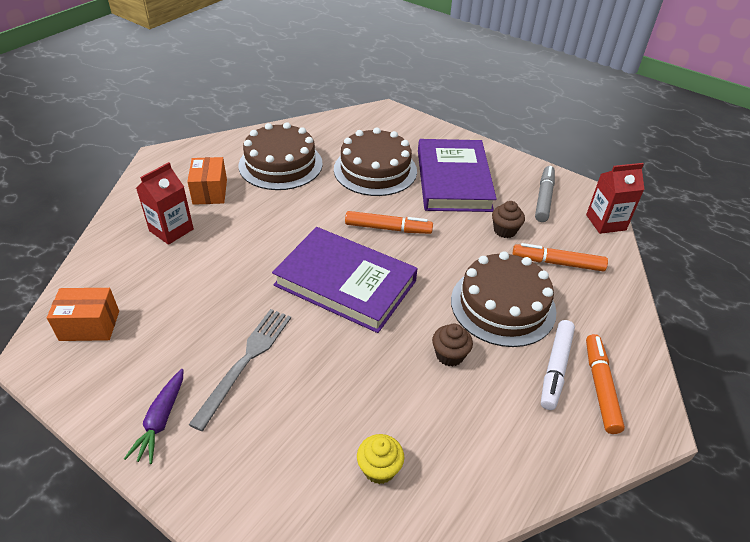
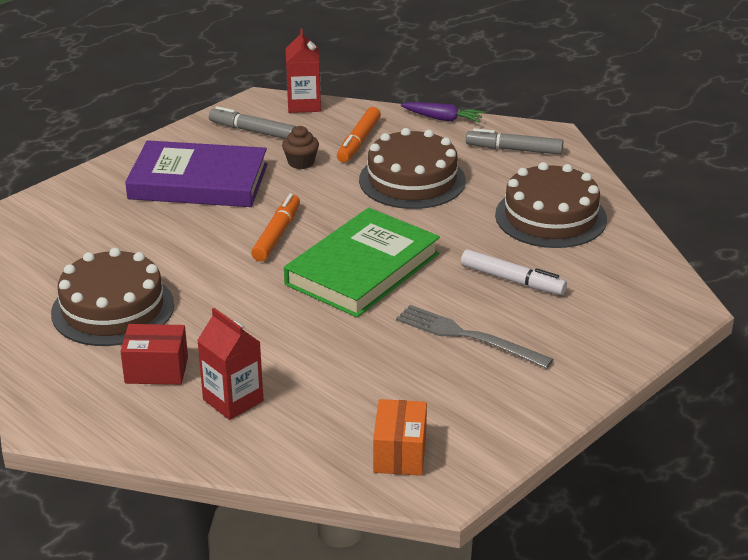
camera: 80 degrees left, 10 degrees down
(161, 420) = (538, 388): purple carrot -> purple carrot (443, 119)
(210, 192) = (156, 370): orange box -> red box
(345, 283) = (362, 269): purple book -> green book
(375, 170) = (156, 234): brown cake -> brown cake (550, 217)
(379, 469) = (592, 265): yellow cupcake -> none
(449, 355) = (472, 217): brown cupcake -> none
(555, 368) = (492, 166): white marker -> white marker (512, 280)
(600, 387) = (514, 149): orange marker -> grey marker

